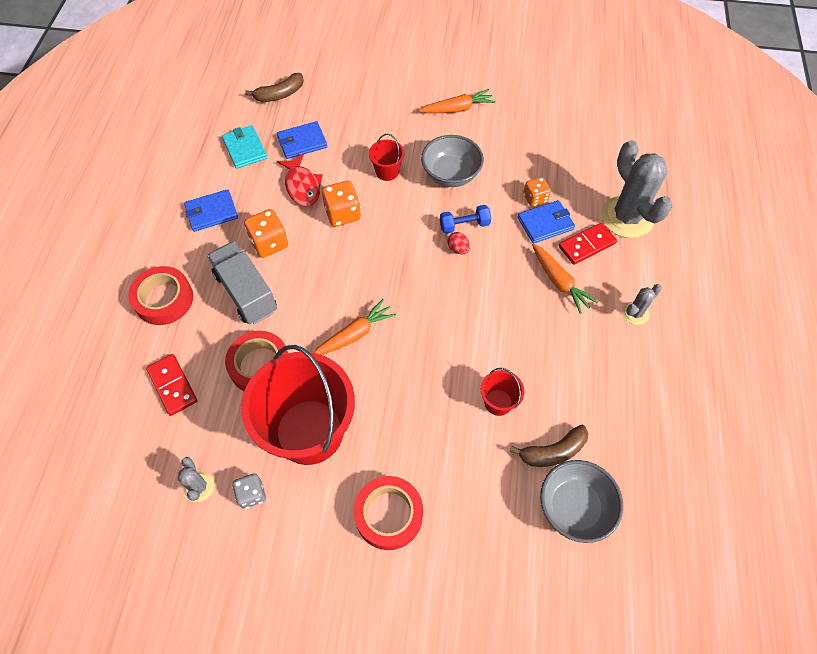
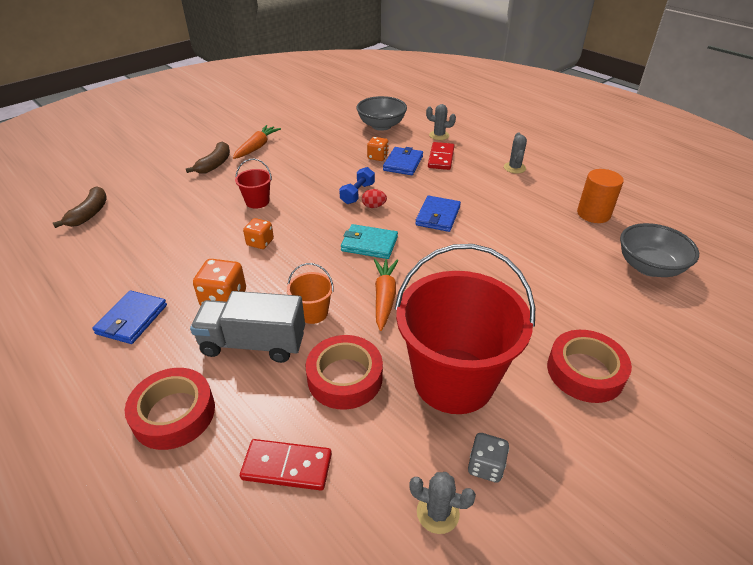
camera: 50 degrees left, 20 degrees down
(245, 149) = (104, 261): turquoise wallet -> turquoise wallet (369, 244)
(301, 303) = (313, 312): none -> orange bucket
(302, 142) = (157, 227): blue wallet -> blue wallet (438, 216)
(302, 186) = (198, 249): red fish -> none
(342, 214) = (260, 242): orange dice -> orange dice, size x0.65
(451, 174) = (306, 177): grey bowl -> grey bowl (381, 126)
(498, 402) = (528, 256): red bucket -> none
(553, 451) = (594, 253): brown banana -> brown banana (215, 164)
(559, 282) = (456, 181): orange carrot -> none
(620, 422) = (593, 214): none -> orange cylinder
(627, 217) = (439, 135): grey cactus -> grey cactus, size x0.47

